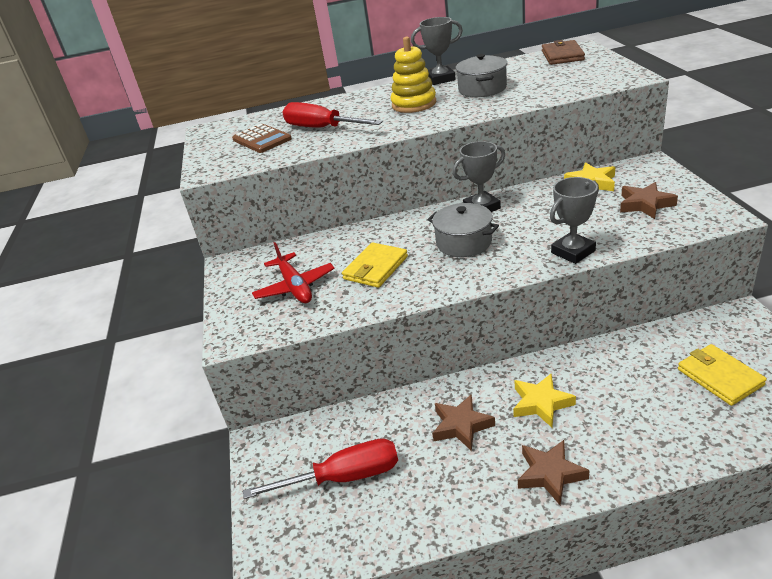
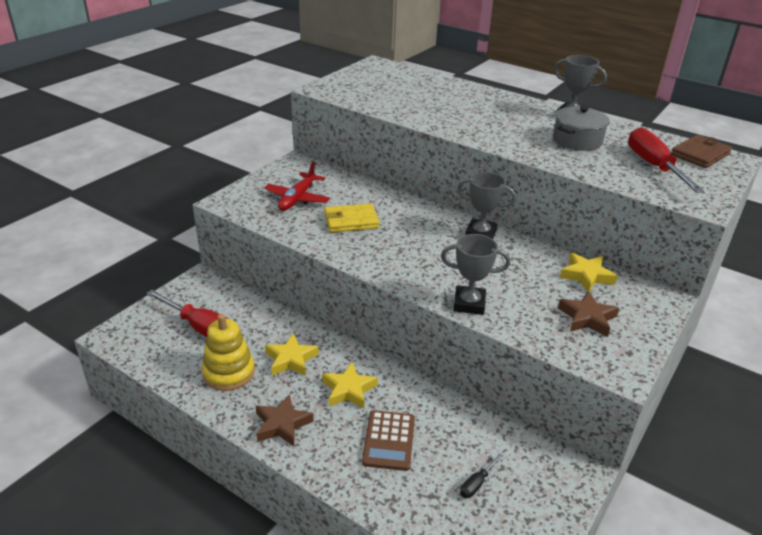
camera: 40 degrees right, 0 degrees up
(262, 139) = (384, 88): brown calculator -> brown calculator (389, 440)
(321, 128) = (427, 102): red screwdriver -> red screwdriver (653, 165)
(414, 104) = (511, 122): yellow stacking toy -> yellow stacking toy (229, 372)
(461, 426) = (291, 359): brown star -> yellow star
(464, 242) = (424, 246): grey pot -> none
(719, 377) = (476, 484): yellow wallet -> black screwdriver

